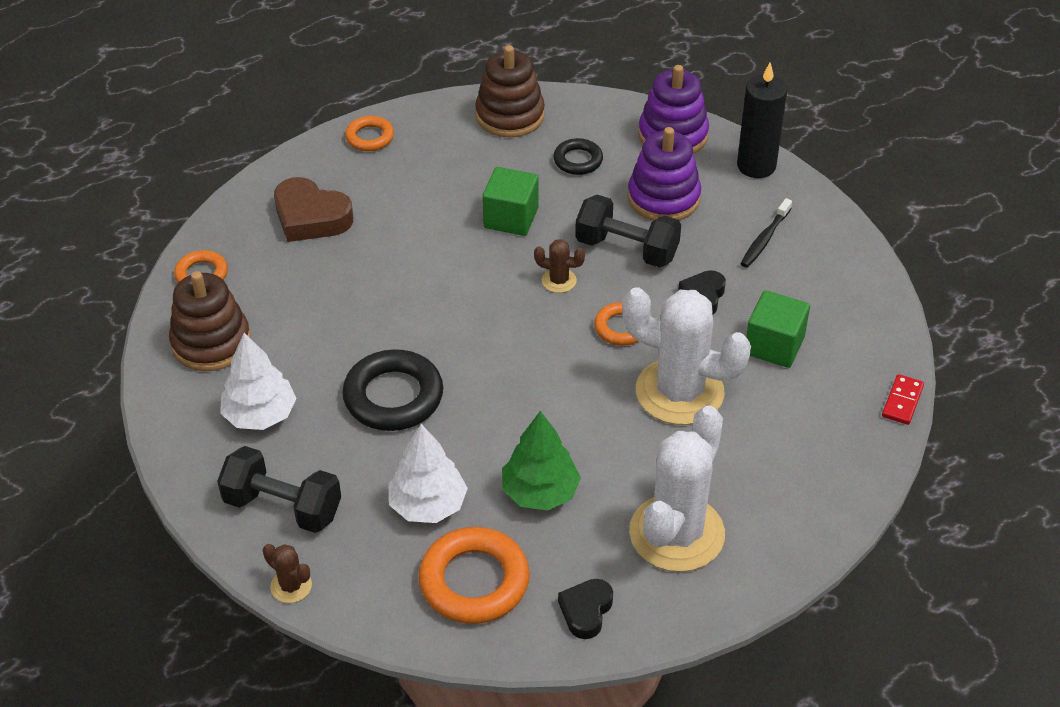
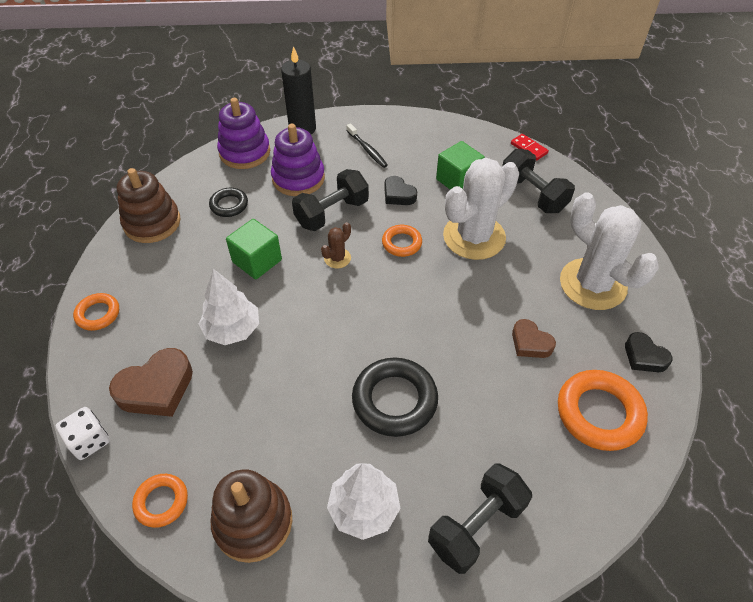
camera: 65 degrees left, 5 degrees up
(235, 201) = (89, 441): none -> white dice
(291, 586) = (565, 549): brown cactus -> none
(428, 505) = (515, 417): white tree -> white tree (232, 329)
(540, 492) = (530, 343): green tree -> brown heart
(805, 430) = (532, 195): none -> black dumbbell

